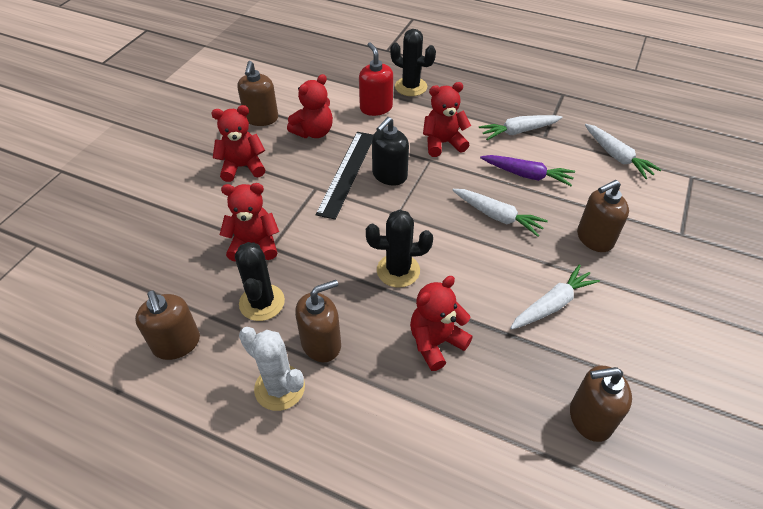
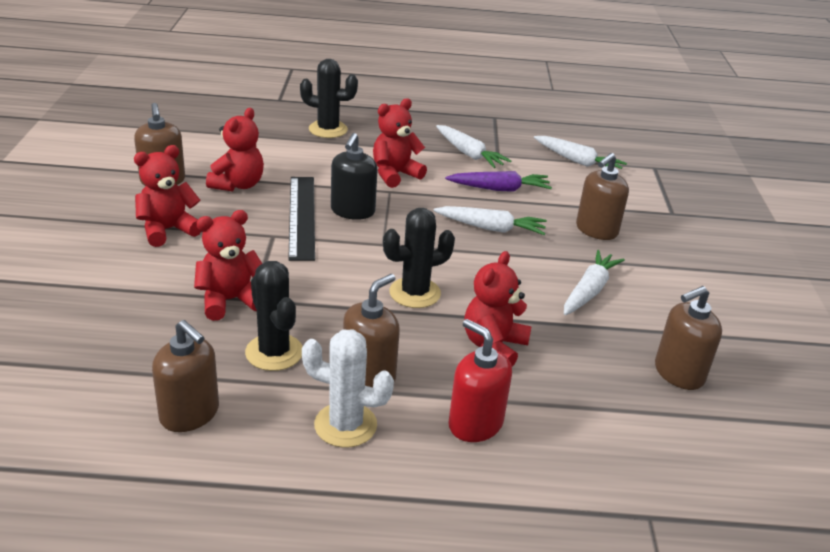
camera: 25 degrees left, 15 degrees down
(376, 108) = (299, 153): red soap dispenser -> red soap dispenser (475, 424)
(519, 131) = (469, 154): white carrot -> white carrot turned 90 degrees counterclockwise

